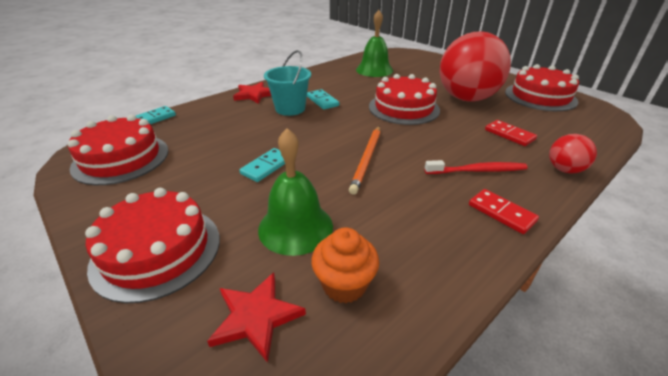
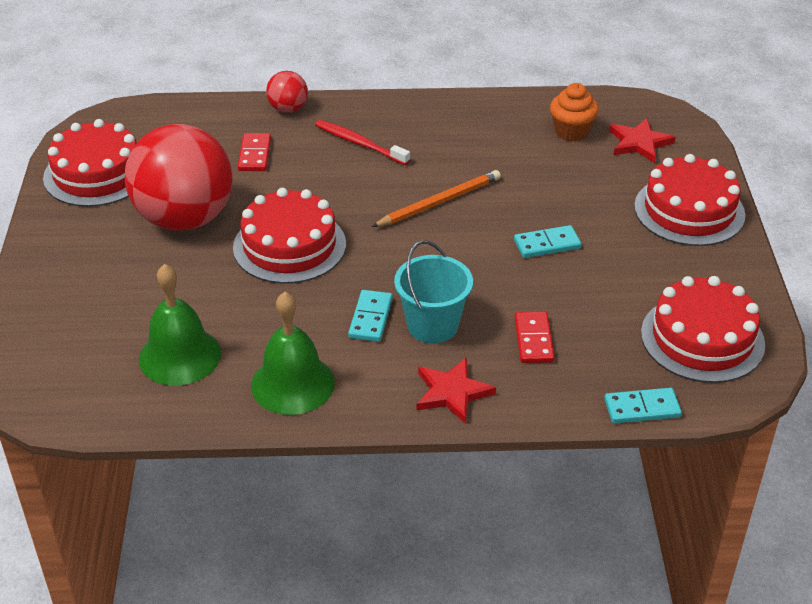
camera: 140 degrees left, 5 degrees up
(295, 227) = (571, 177): green bell -> green bell (292, 383)
(501, 213) = (404, 113): red domino -> red domino (533, 340)

